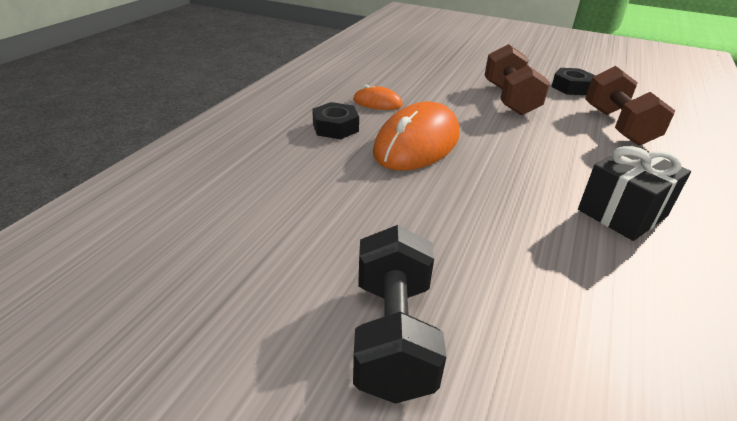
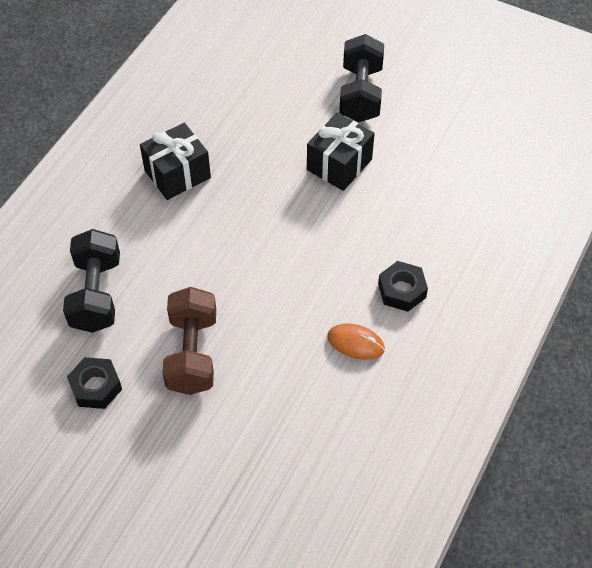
camera: 175 degrees left, 20 degrees up
(413, 226) = (339, 164): none -> black gift
(417, 144) = (321, 262): orange mouse -> none
(618, 126) = (96, 294): brown dumbbell -> black dumbbell

